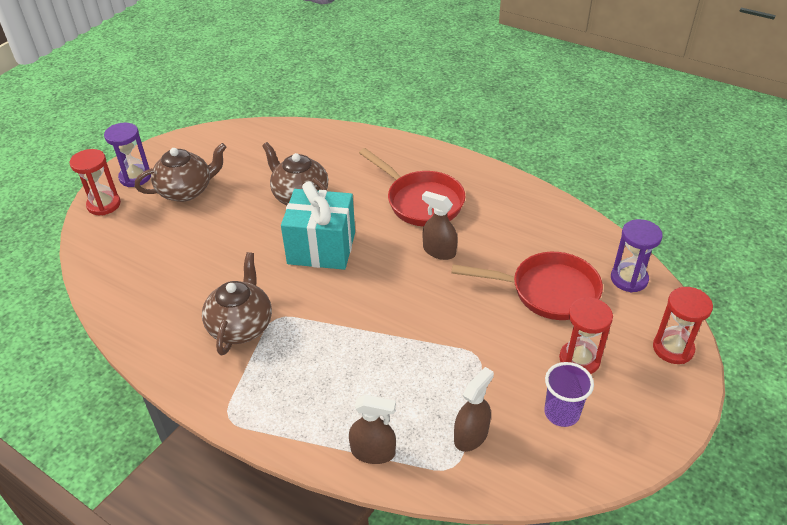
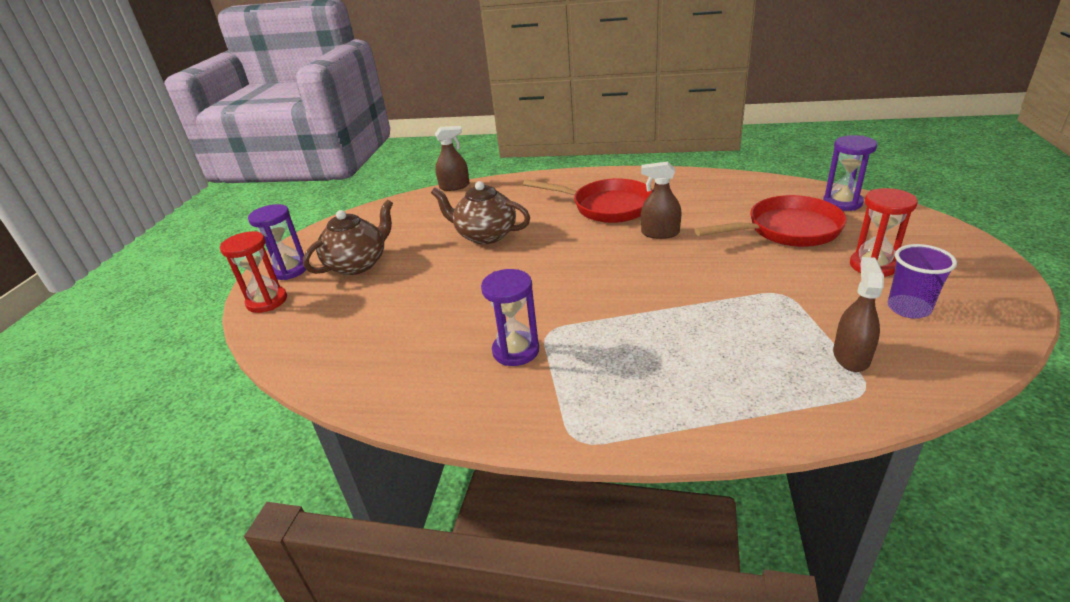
camera: 20 degrees left, 10 degrees down
(241, 326) = (516, 351): brown teapot -> purple hourglass
(321, 248) = (544, 264): turquoise gift -> none
(373, 452) = (772, 408): brown spray bottle -> brown spray bottle (454, 186)
(673, 348) = (936, 233): red hourglass -> none

